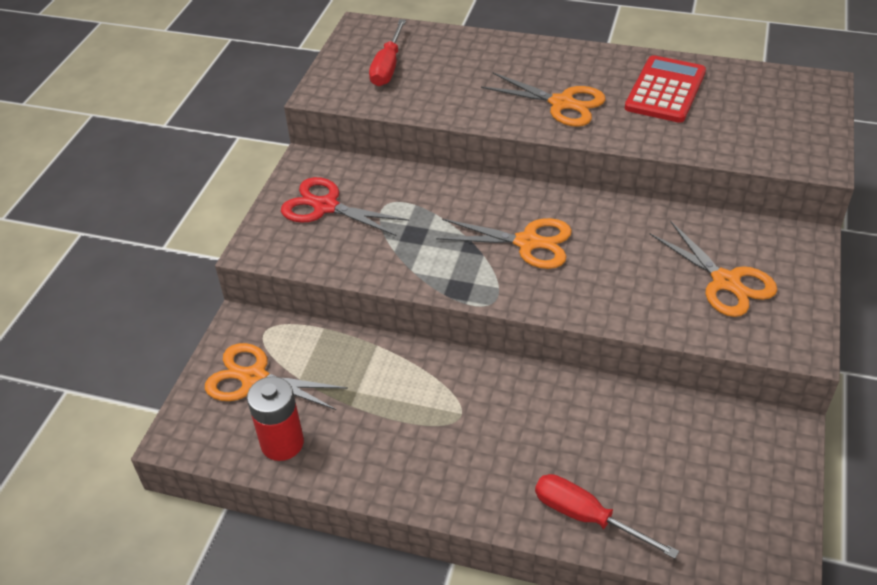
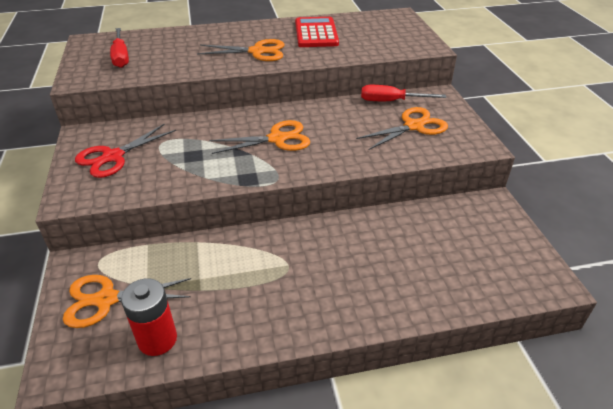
camera: 30 degrees left, 5 degrees down
(325, 206) = (113, 157): red scissors -> red scissors turned 45 degrees counterclockwise
(586, 517) = (418, 299): red screwdriver -> red screwdriver (391, 101)
(725, 282) = (413, 126): orange scissors -> orange scissors turned 60 degrees counterclockwise

